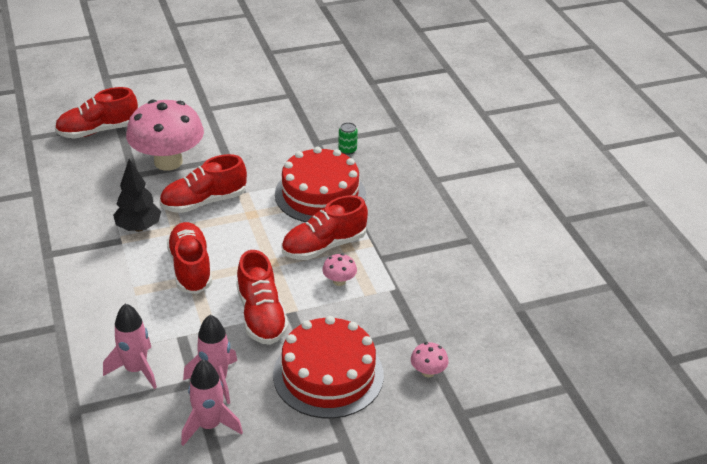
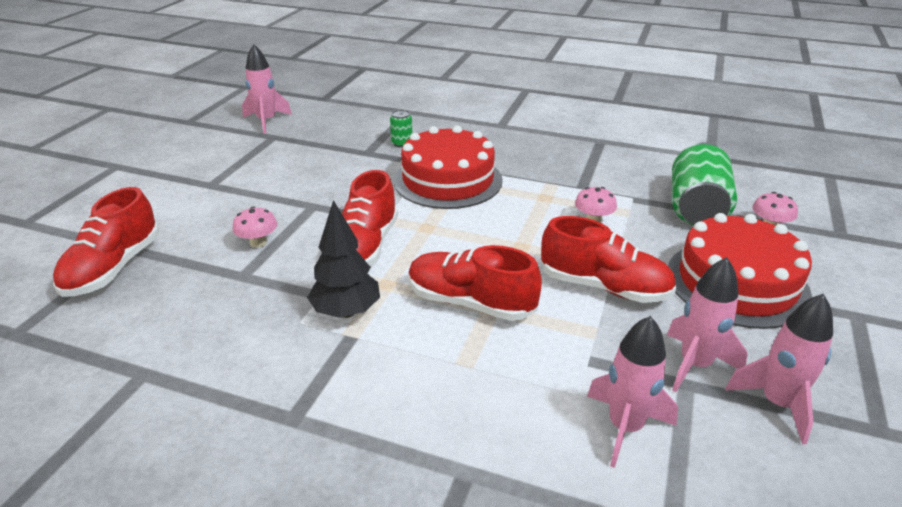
camera: 50 degrees left, 5 degrees down
(168, 162) = (258, 243): pink mushroom -> pink mushroom, size x0.40
(307, 80) = (266, 121): none -> pink rocket
(324, 246) = (530, 208): red shoe -> none
(416, 325) = (696, 208): none -> green can

